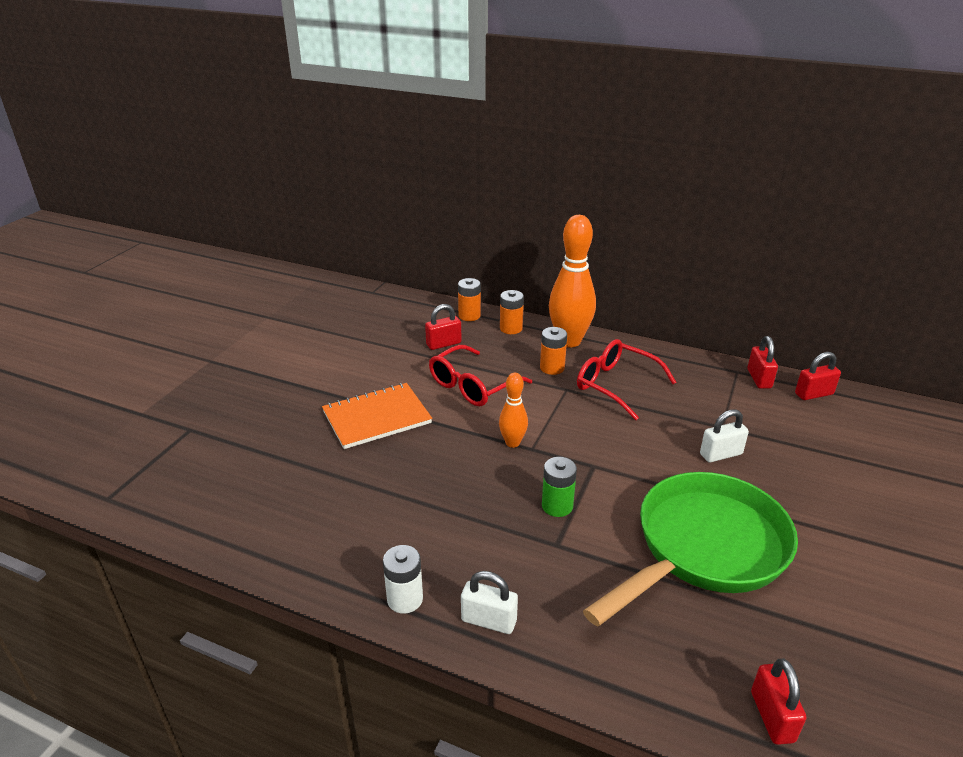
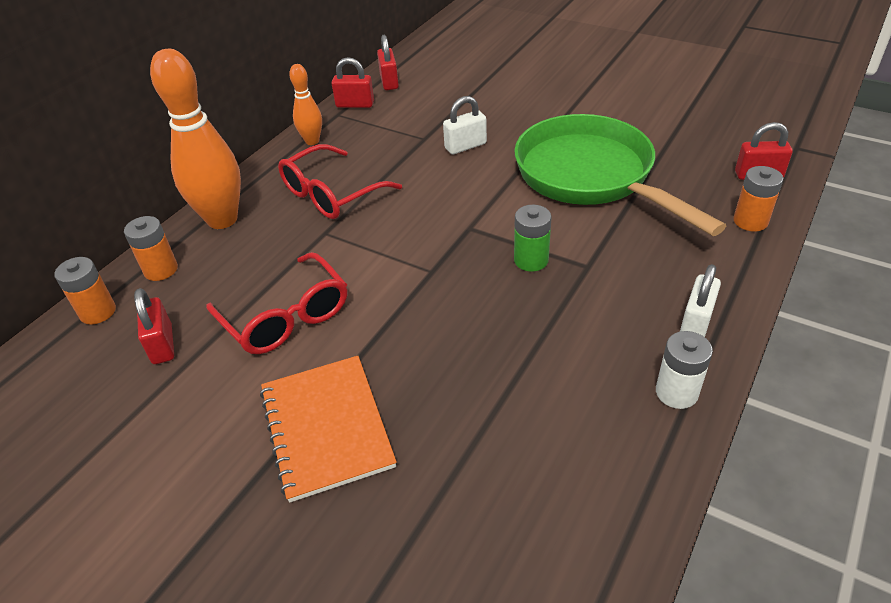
camera: 80 degrees left, 10 degrees up
(512, 443) = (418, 286): orange bowling pin -> orange bowling pin (312, 141)
(552, 368) = (275, 240): orange battery -> orange battery (750, 221)
(721, 454) = (465, 146): white padlock -> white padlock turned 75 degrees clockwise

